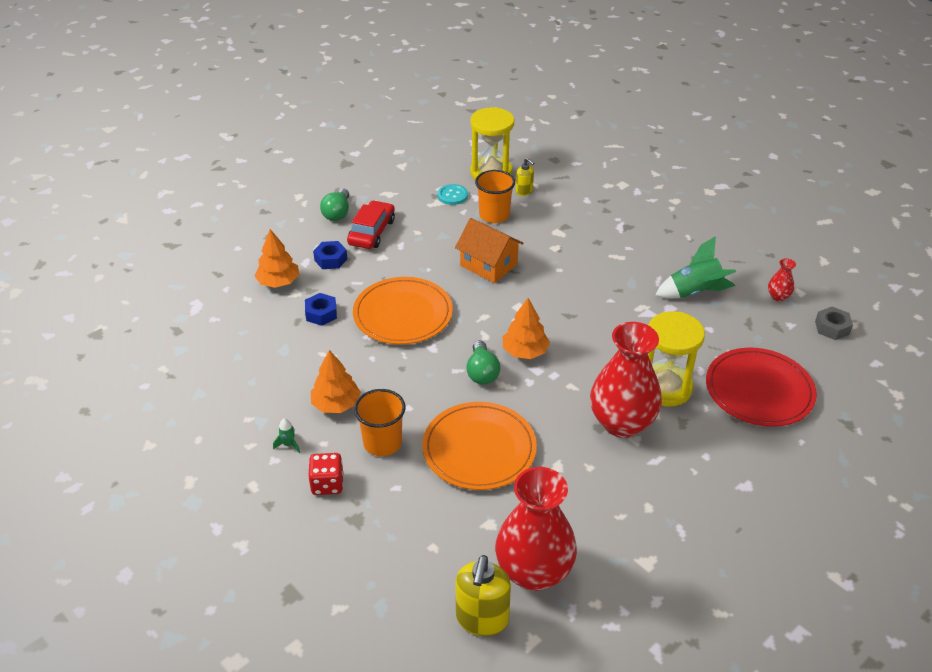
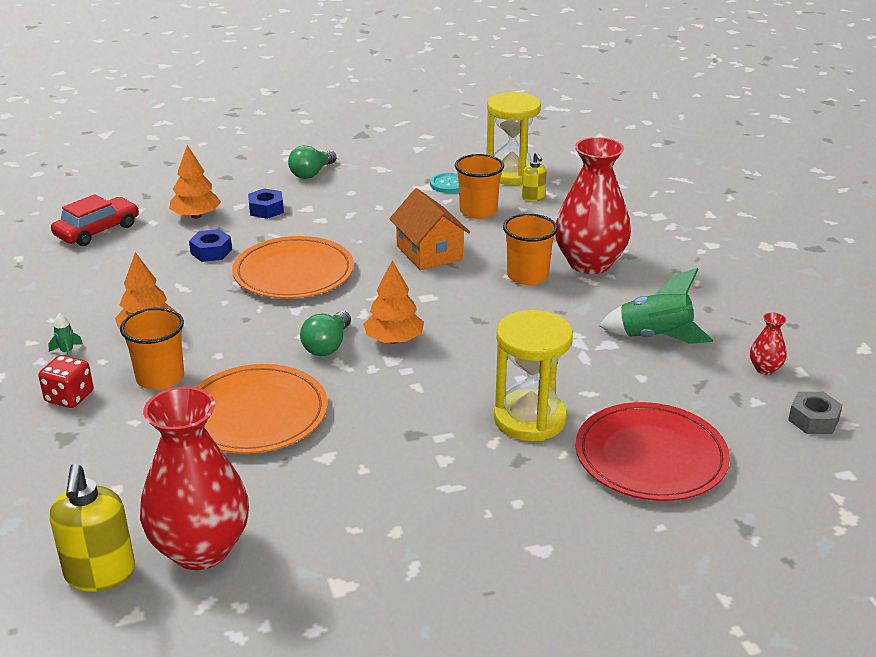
camera: 25 degrees right, 10 degrees down
(372, 232) = (331, 196): red car -> red car (97, 230)
(482, 619) = (100, 574): yellow soap dispenser -> yellow soap dispenser turned 45 degrees counterclockwise
(573, 265) = (527, 276): none -> orange cup
(621, 423) = (443, 438): red vase -> red vase (589, 263)

